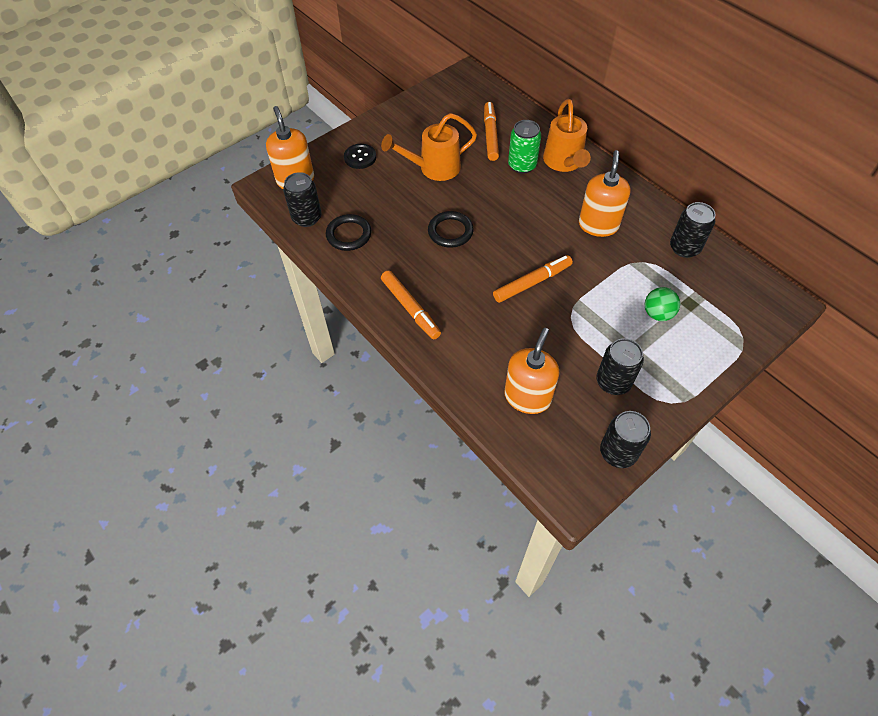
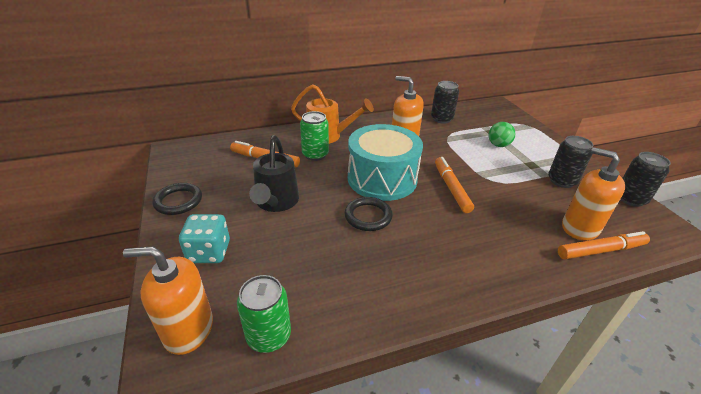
camera: 70 degrees left, 20 degrees down
(307, 218) = (269, 336): black can -> green can
(349, 235) = (326, 298): black ring -> black ring (178, 201)
(360, 157) = (209, 252): black button -> turquoise dice
(410, 308) = (460, 275): orange marker -> orange marker (600, 250)
(433, 168) = (276, 203): orange watering can -> black watering can
(513, 226) = (382, 179): none -> turquoise drum

